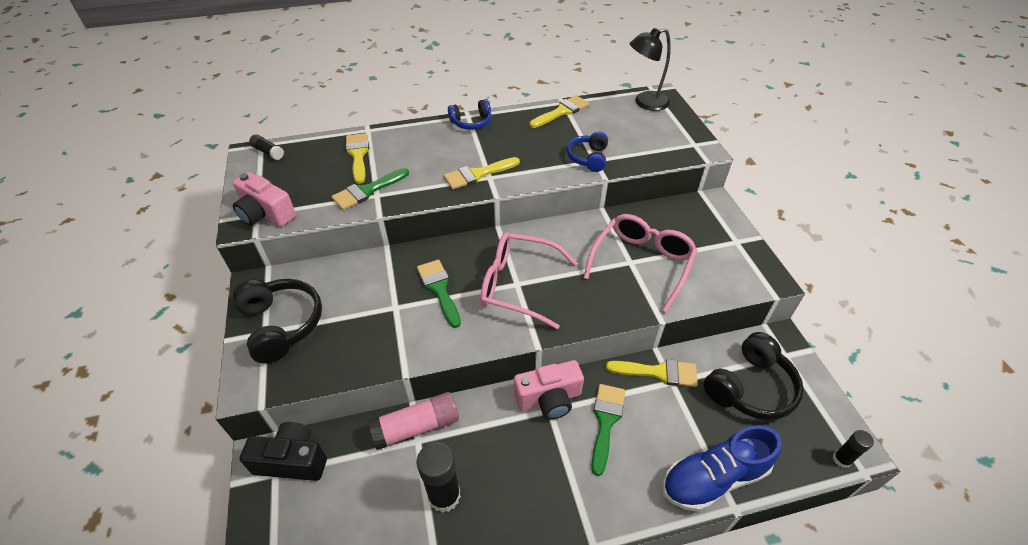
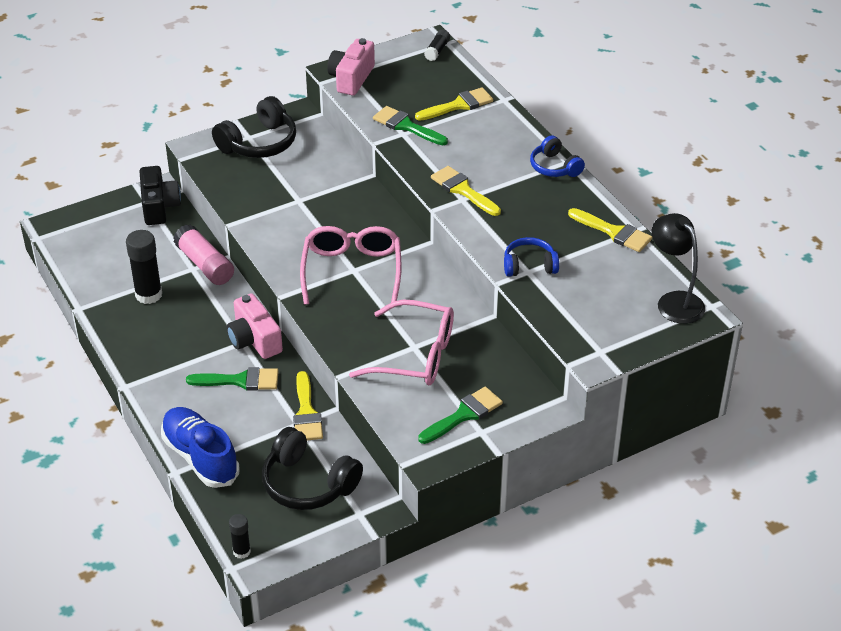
camera: 75 degrees right, 5 degrees down
(439, 289) = (329, 221): green brush -> green brush (464, 414)

